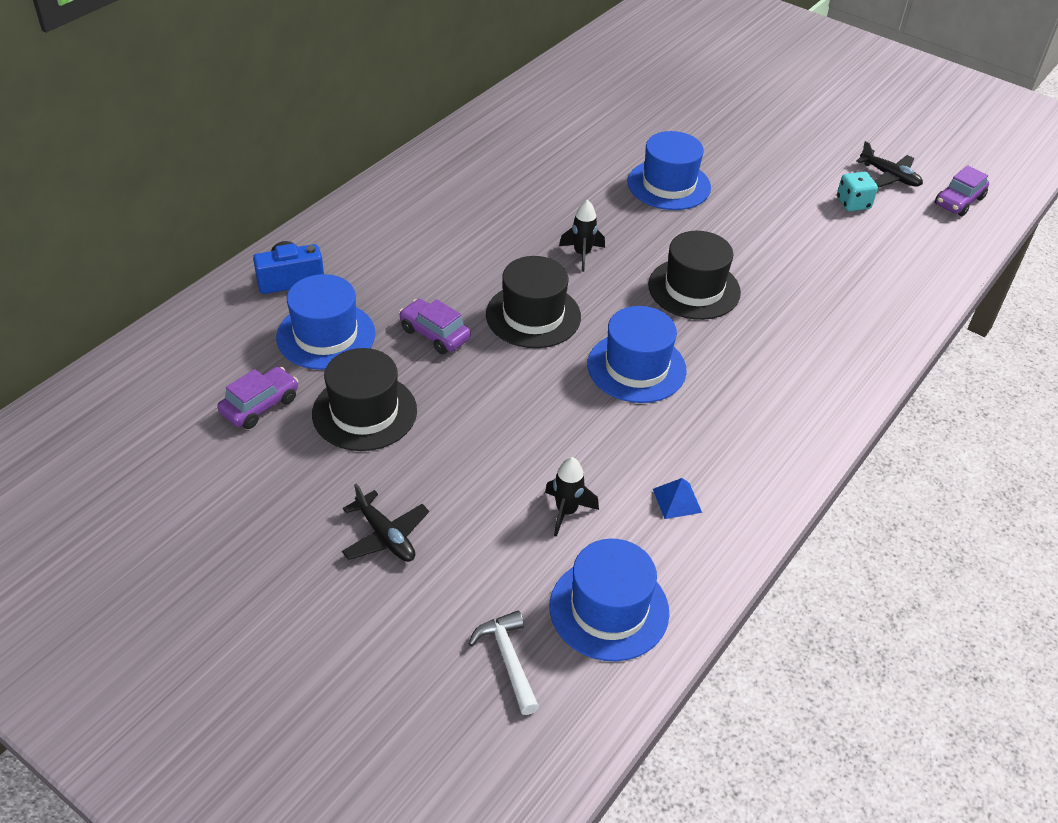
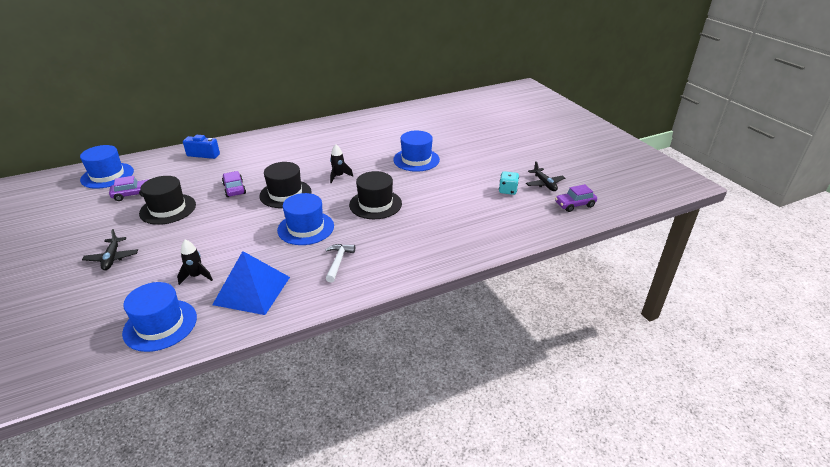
camera: 30 degrees right, 10 degrees down
(326, 335) = (191, 177): blue hat -> blue hat (107, 175)
(508, 659) = (91, 327): white hammer -> white hammer (338, 262)
(677, 500) = (252, 290): blue pyramid -> blue pyramid, size x2.44

